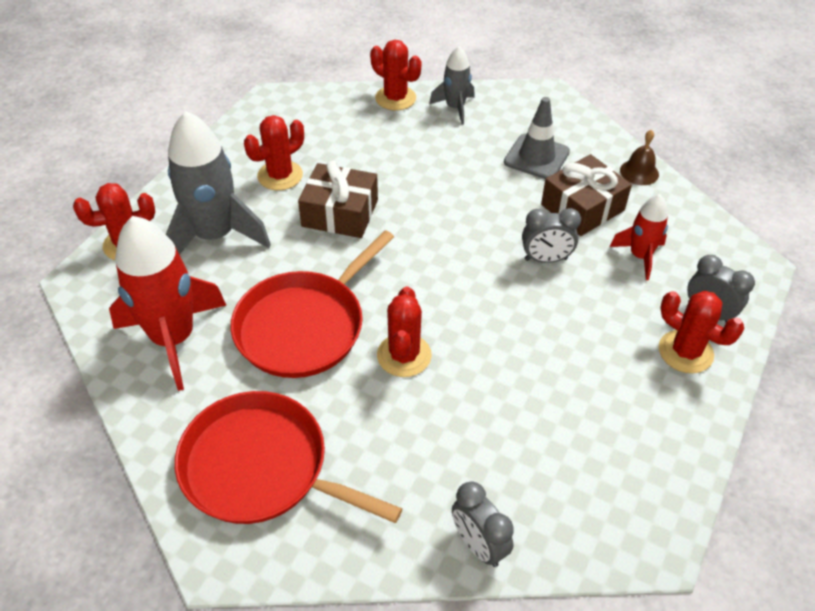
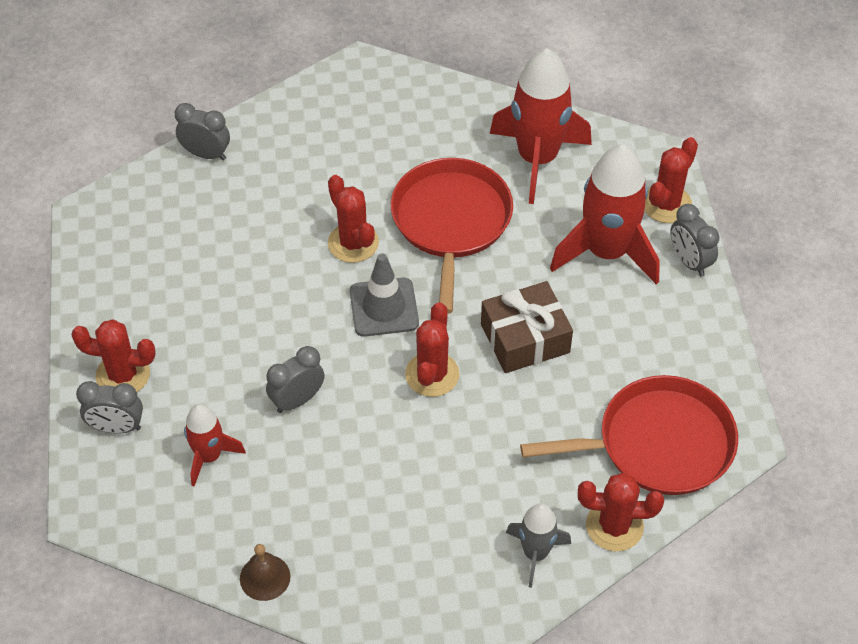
camera: 145 degrees right, 5 degrees up
(168, 199) = (689, 261): none -> grey clock
(215, 236) = (606, 252): grey rocket -> red rocket
(261, 467) = (385, 120): red pan -> red pan (658, 443)
(280, 176) = (622, 345): red cactus -> red cactus (432, 374)
(536, 157) = (390, 530): grey traffic cone -> grey traffic cone (384, 307)
(582, 207) = (298, 486): brown gift -> none

